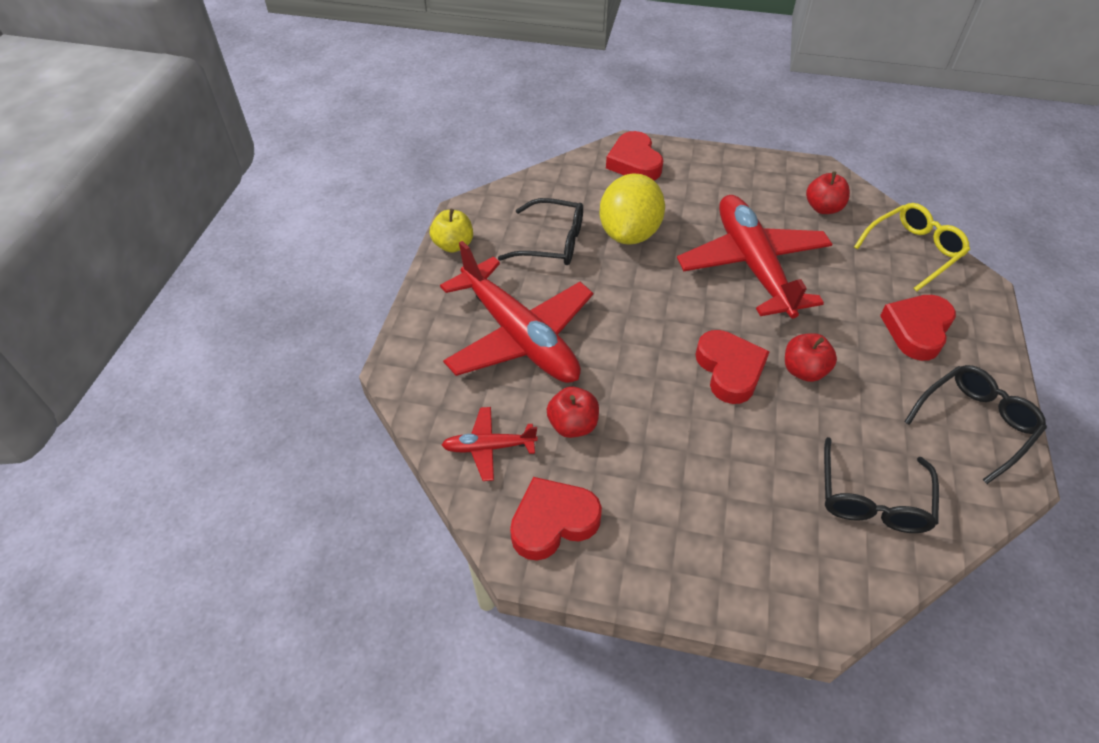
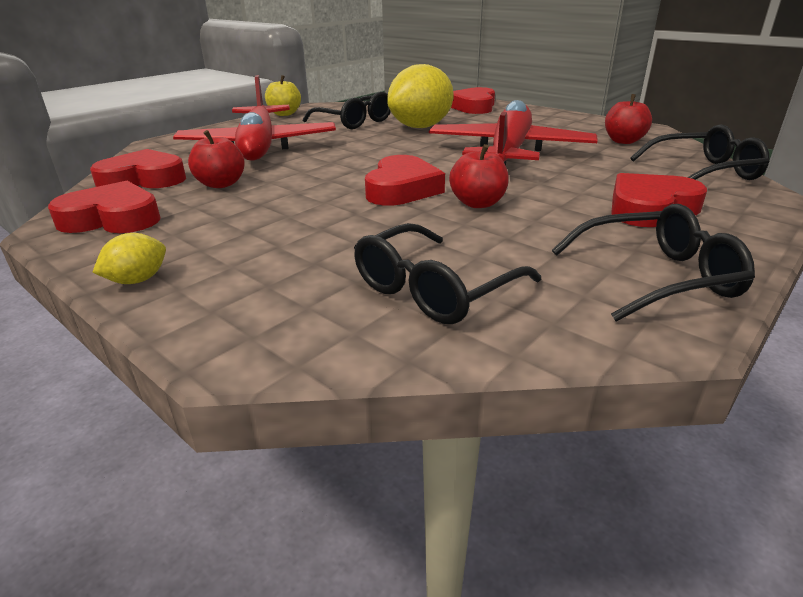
camera: 30 degrees right, 20 degrees down
(489, 447) = (143, 179): red plane -> red heart
(683, 586) = (138, 280): none -> yellow lemon
(913, 251) = (703, 172): yellow glasses -> black glasses

